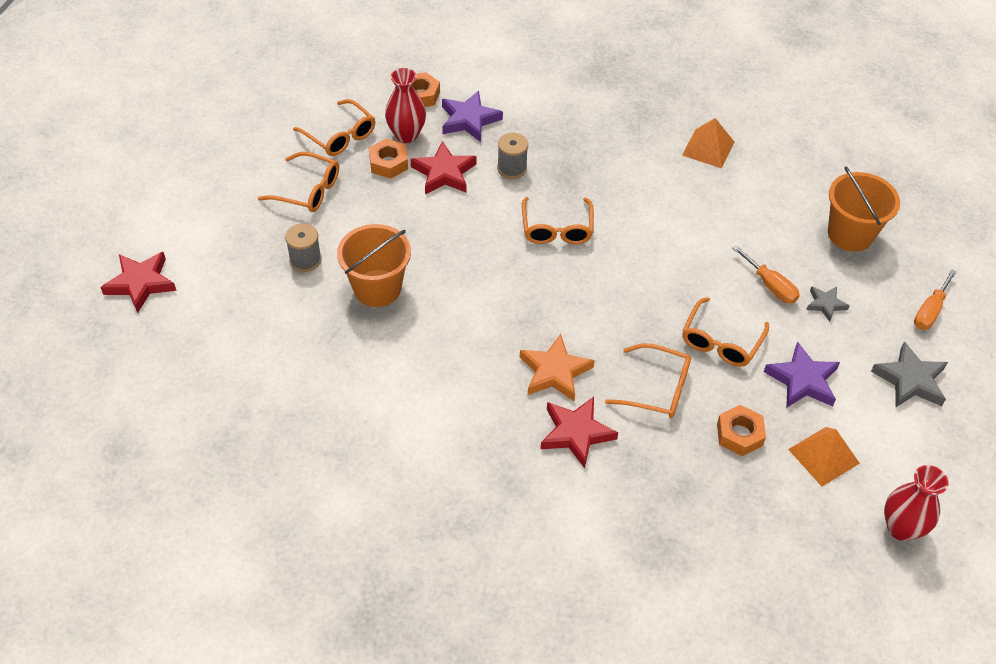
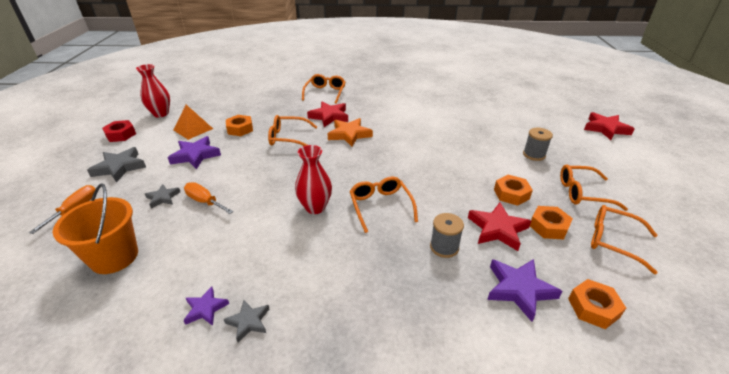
camera: 165 degrees right, 15 degrees down
(377, 288) = (477, 150): orange bucket -> none
(392, 209) = (511, 194): none -> orange nut
(406, 135) = (560, 257): red vase -> red vase (315, 207)
(708, 148) = (248, 322): orange pyramid -> grey star
(721, 342) = (247, 164): orange glasses -> orange glasses (325, 93)
(746, 166) = (205, 309): none -> purple star
(948, 470) = (121, 135): none -> red nut

